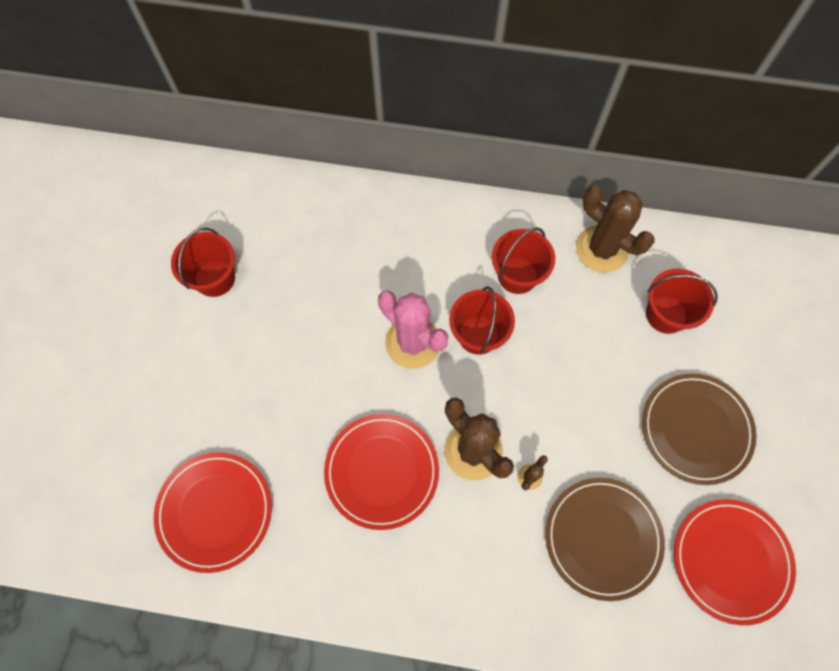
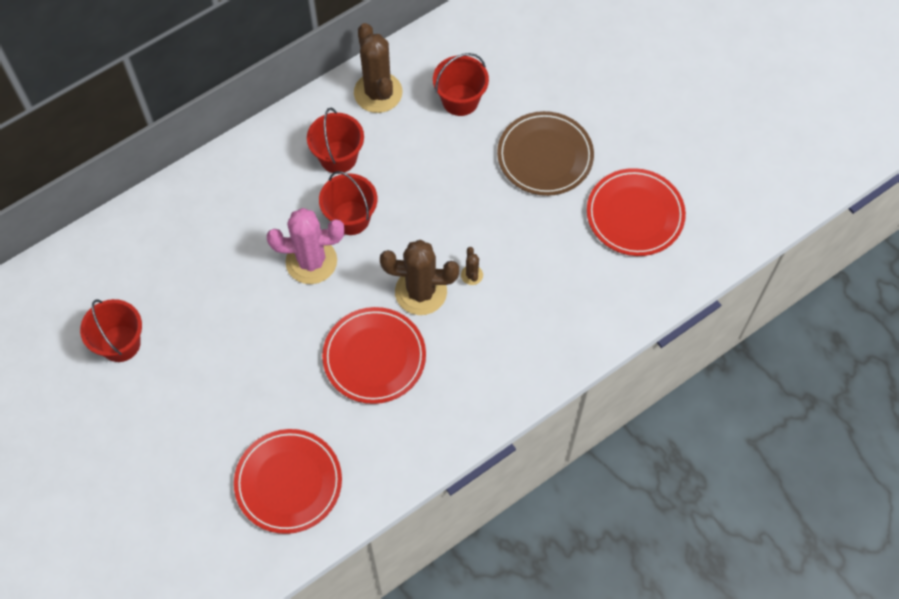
camera: 45 degrees left, 5 degrees down
(601, 249) = (378, 93): brown cactus -> brown cactus turned 75 degrees clockwise
(602, 538) = (550, 270): brown plate -> none

